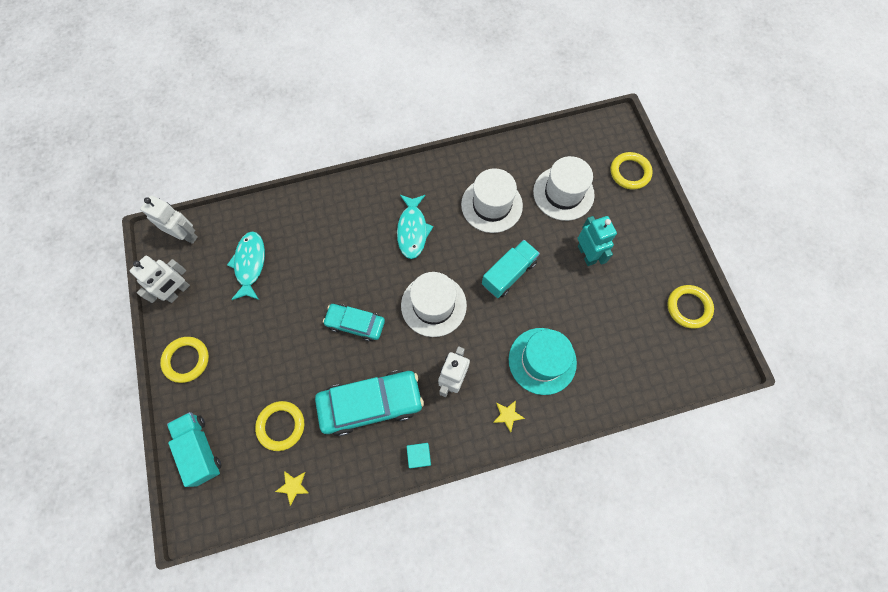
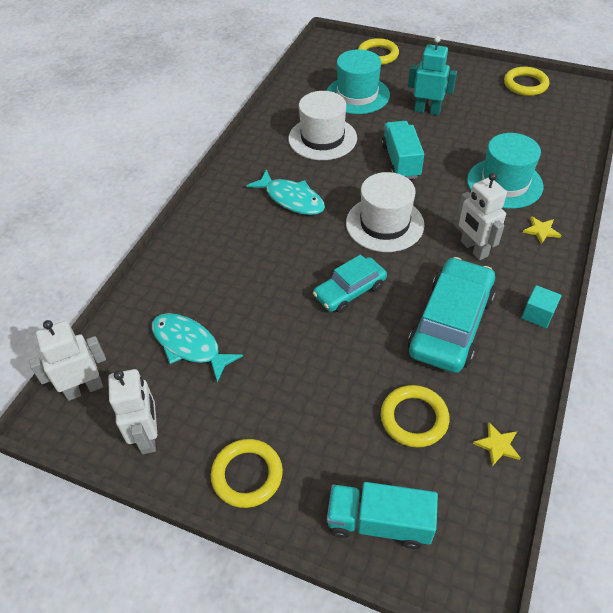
camera: 50 degrees left, 20 degrees down
(563, 193) = (357, 95): white hat -> turquoise hat

